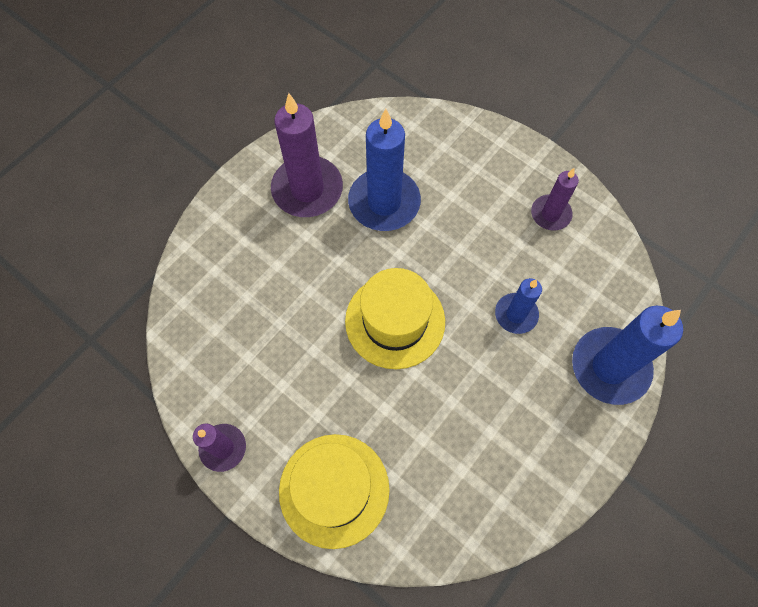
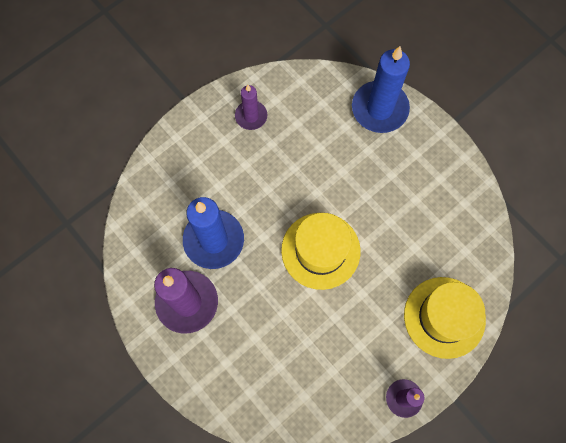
camera: 80 degrees left, 5 degrees up
(516, 314) = (330, 161): blue candle -> none

